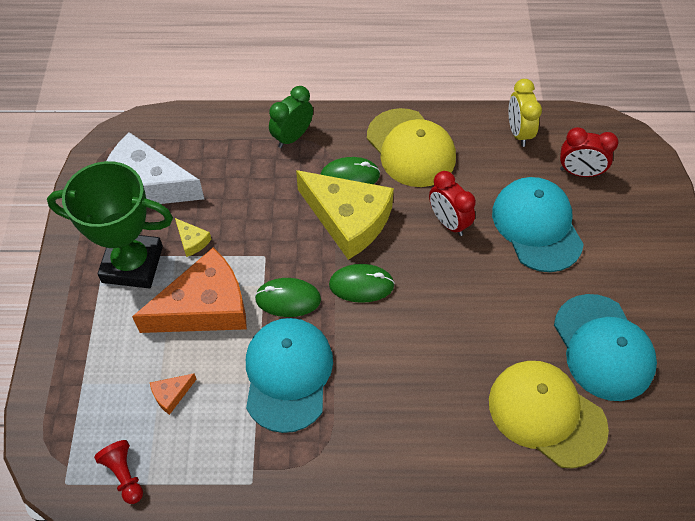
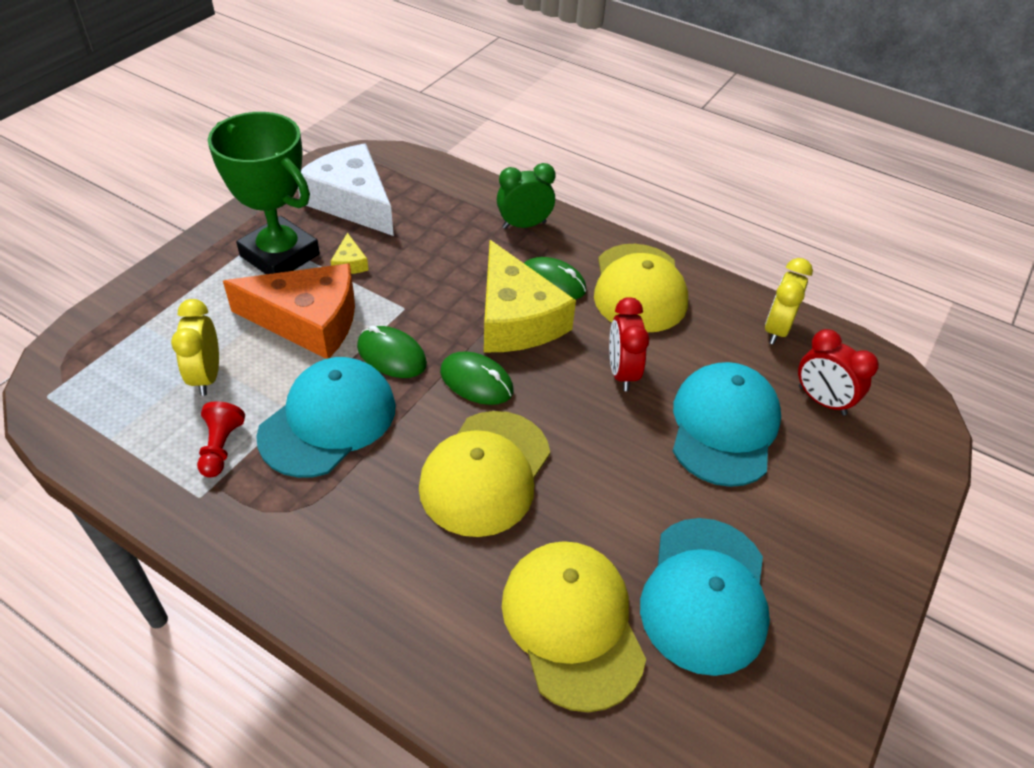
camera: 30 degrees right, 10 degrees down
(124, 475) = (100, 419): red pawn -> red pawn (221, 447)
(171, 394) = (207, 376): orange cheese -> yellow clock
(420, 348) = (485, 473): none -> yellow cap

